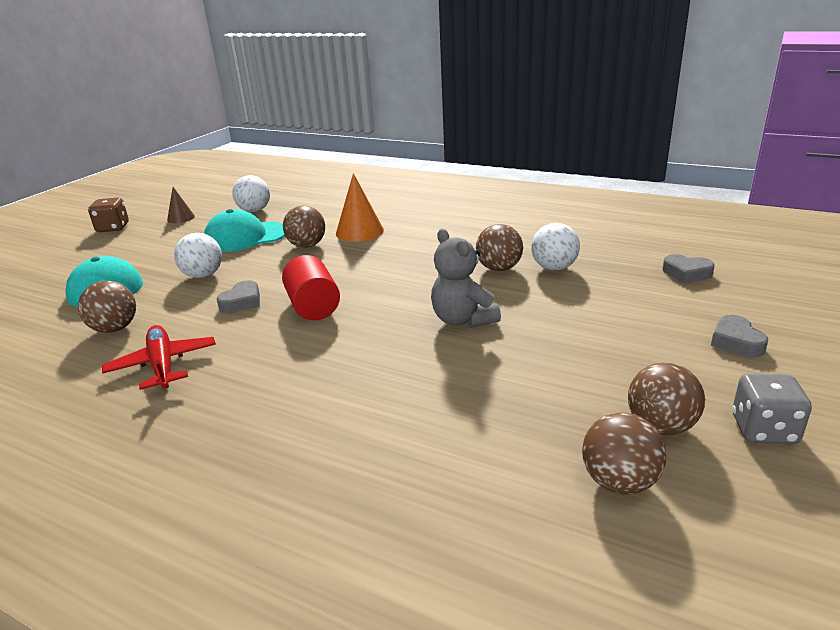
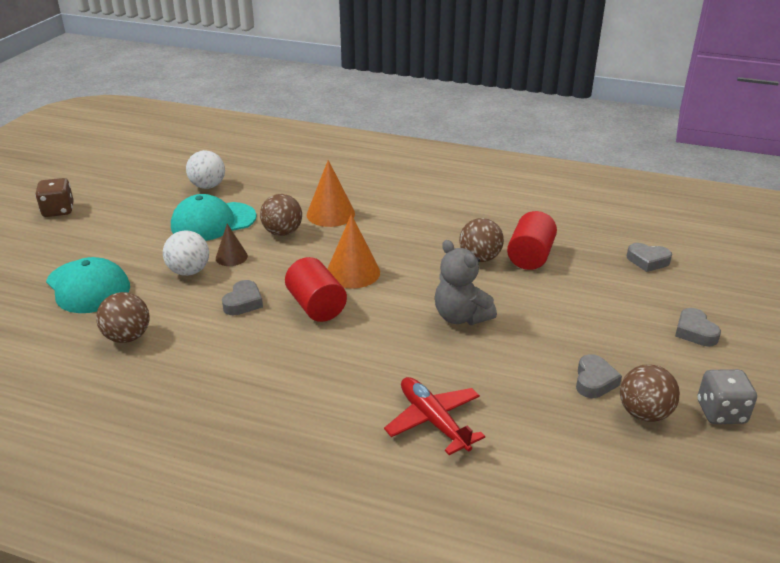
camera: 10 degrees left, 5 degrees up
(163, 365) = (196, 375): red plane -> red plane (433, 421)
(181, 218) = (129, 196): brown cone -> brown cone (231, 257)
(362, 279) = (353, 272): none -> orange cone
(554, 268) = (530, 256): white ball -> red cylinder
(603, 388) = (594, 381): none -> grey heart
(619, 482) = (619, 462): brown ball -> none

